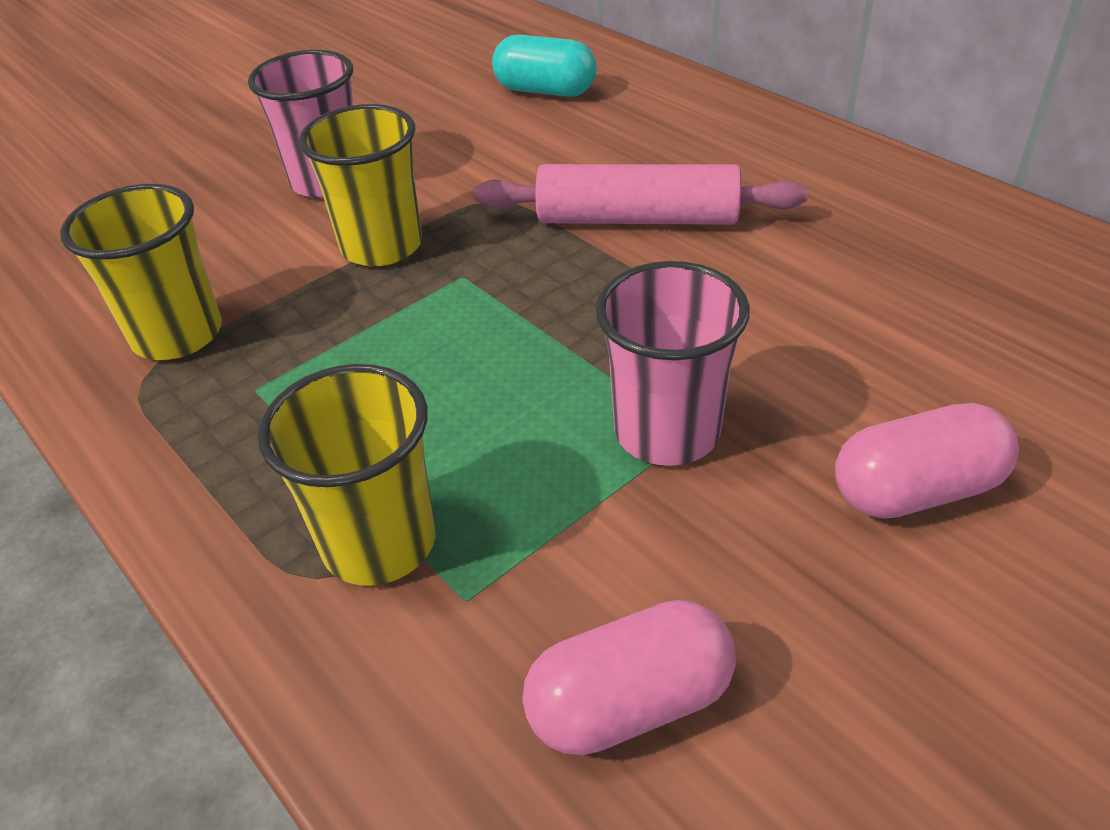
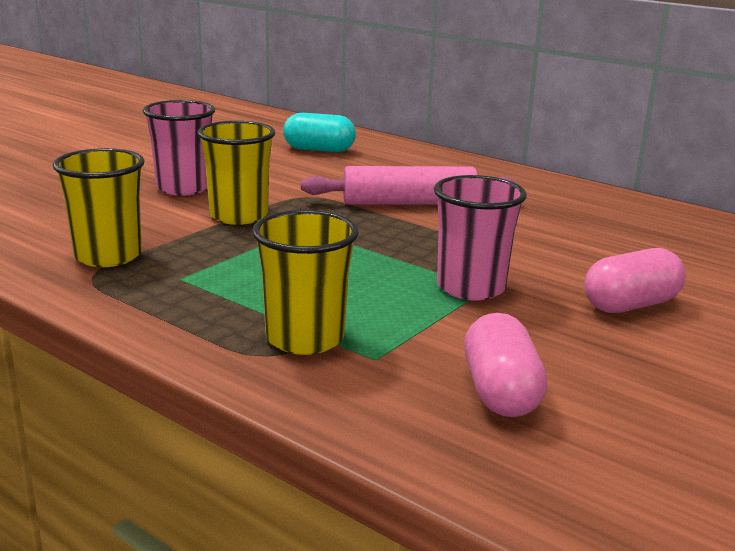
camera: 15 degrees left, 20 degrees down
(630, 703) = (500, 392): pink capsule -> pink capsule turned 60 degrees counterclockwise

